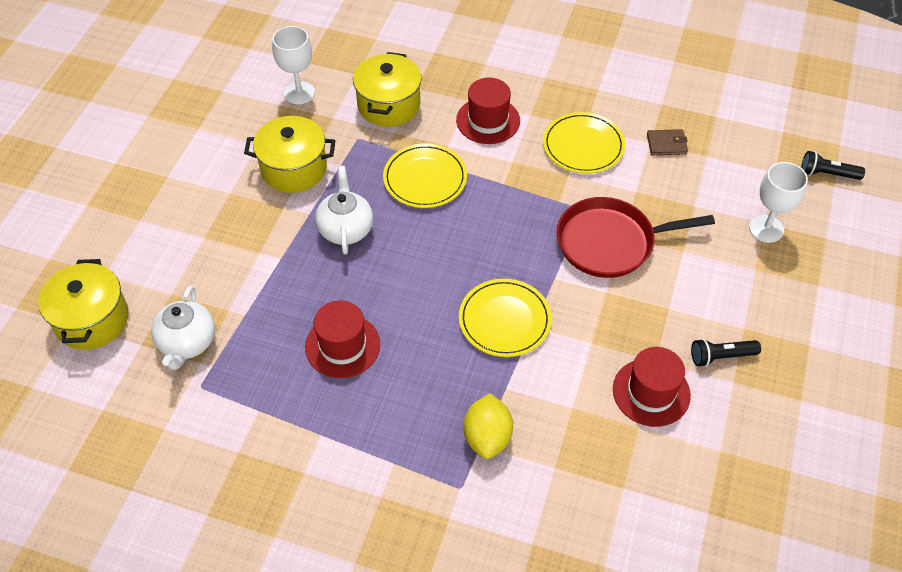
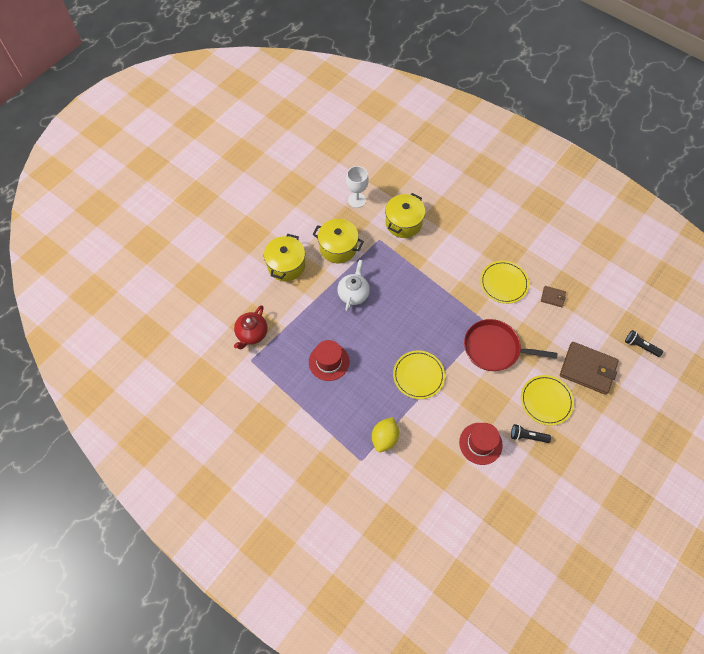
camera: 20 degrees right, 10 degrees up
(92, 320) = (209, 305): yellow pot -> yellow pot (286, 265)
(187, 343) = (251, 334): white teapot -> red teapot
(425, 178) = (407, 276): yellow plate -> yellow plate (546, 401)
(488, 120) = (455, 250): red hat -> none
(766, 229) = (587, 369): white goblet -> brown wallet

